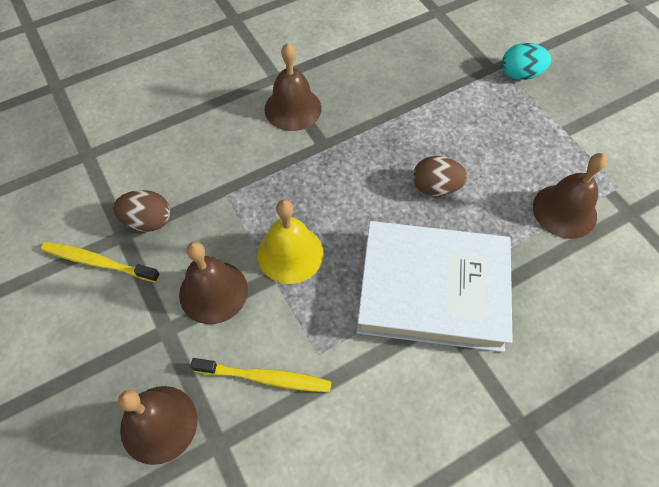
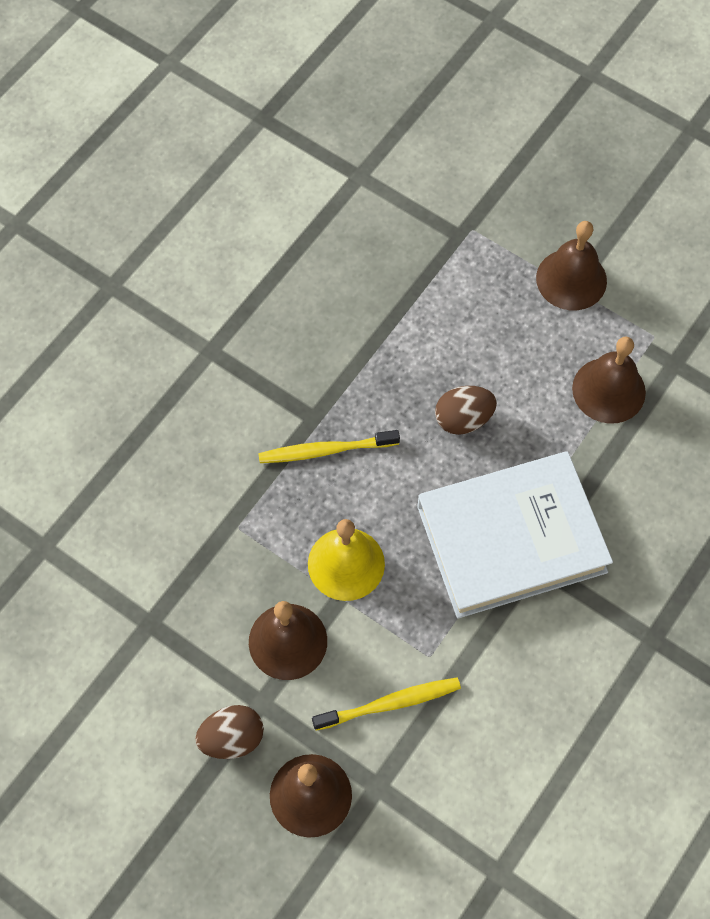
camera: 25 degrees left, 5 degrees up
(98, 262) = (143, 665): yellow toothbrush -> yellow toothbrush (325, 450)
(148, 221) = (169, 595): brown egg -> brown egg (232, 738)
(293, 108) = (254, 385): brown bell -> brown bell (571, 279)
(520, 74) = (495, 231): turquoise egg -> none

